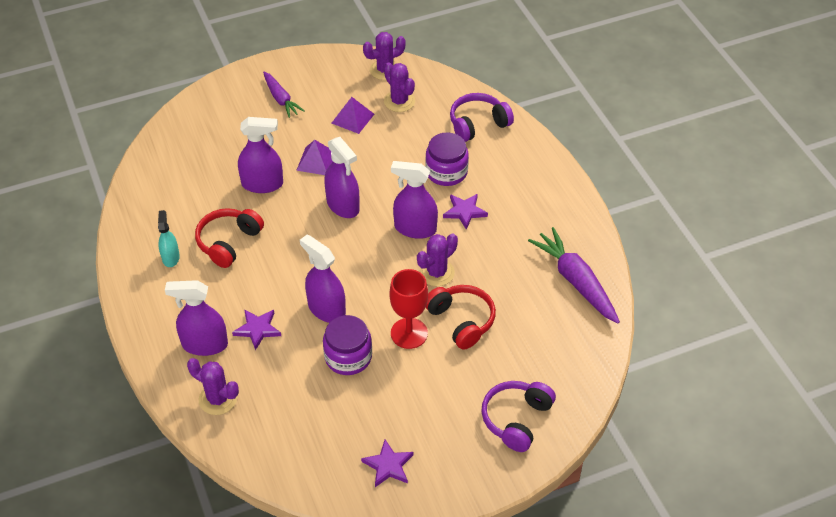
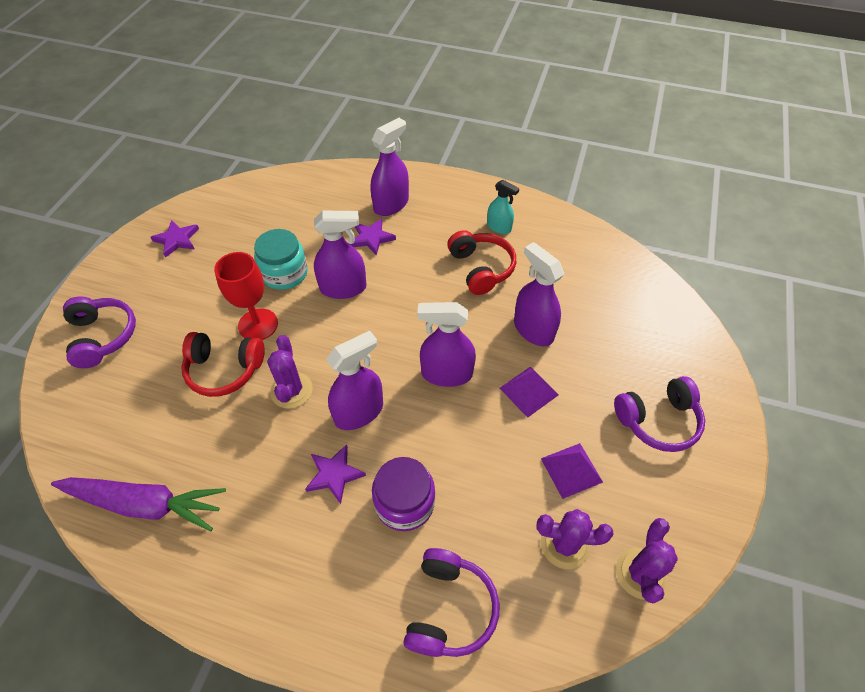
camera: 130 degrees right, 5 degrees up
(218, 399) = (337, 188): purple cactus -> none
(262, 184) = (533, 329): purple spray bottle -> purple spray bottle turned 105 degrees clockwise
(281, 99) = (658, 420): purple carrot -> purple headphones
(348, 357) = (284, 273): purple jar -> turquoise jar

